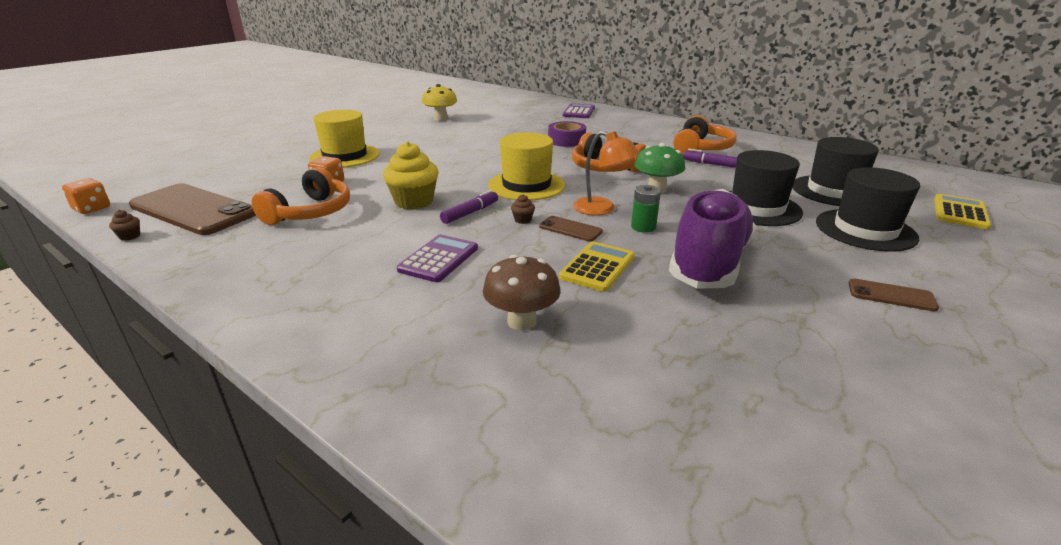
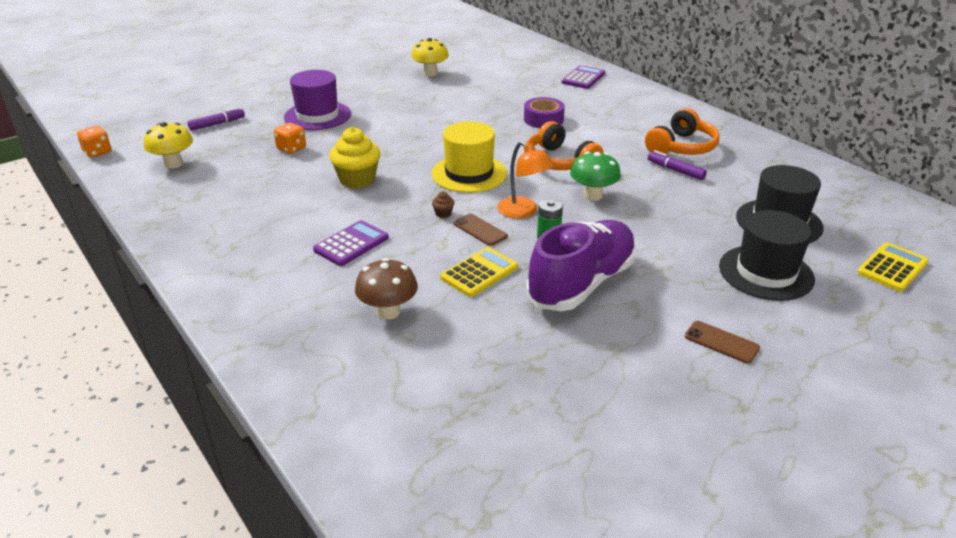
camera: 15 degrees right, 5 degrees up
(130, 236) = (122, 185): brown cupcake -> none
(193, 210) = (173, 164): brown phone -> yellow mushroom
(310, 212) = (266, 180): orange headphones -> none
(345, 156) = (317, 116): yellow hat -> purple hat
(470, 213) = (401, 199): purple marker -> purple marker (217, 124)
(757, 208) = (677, 231): black hat -> none

